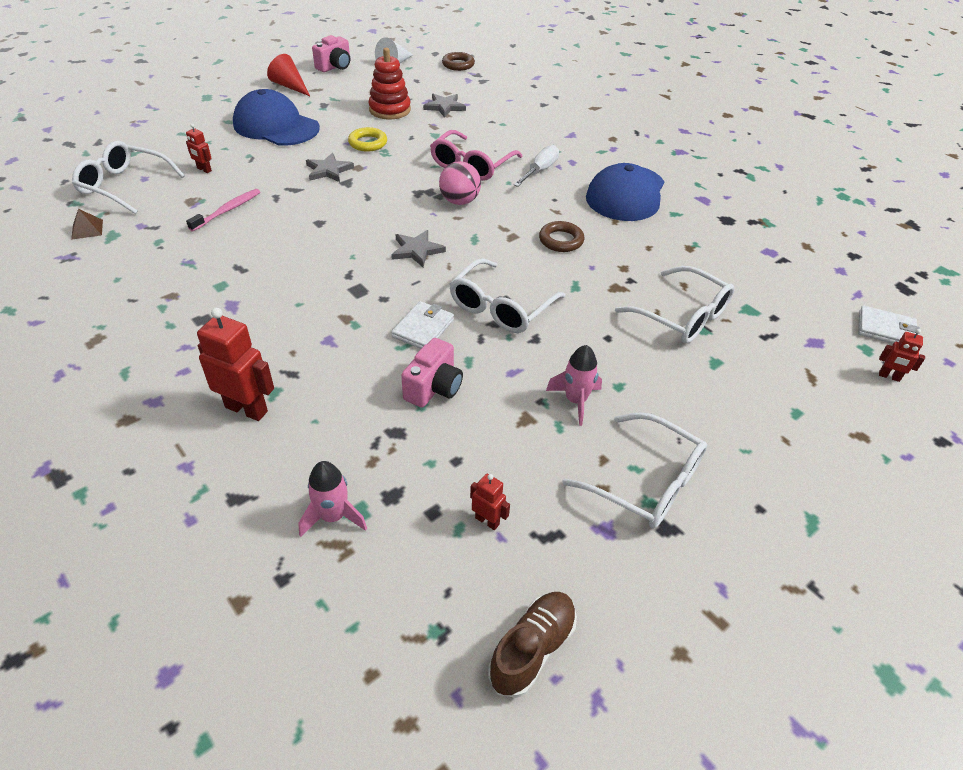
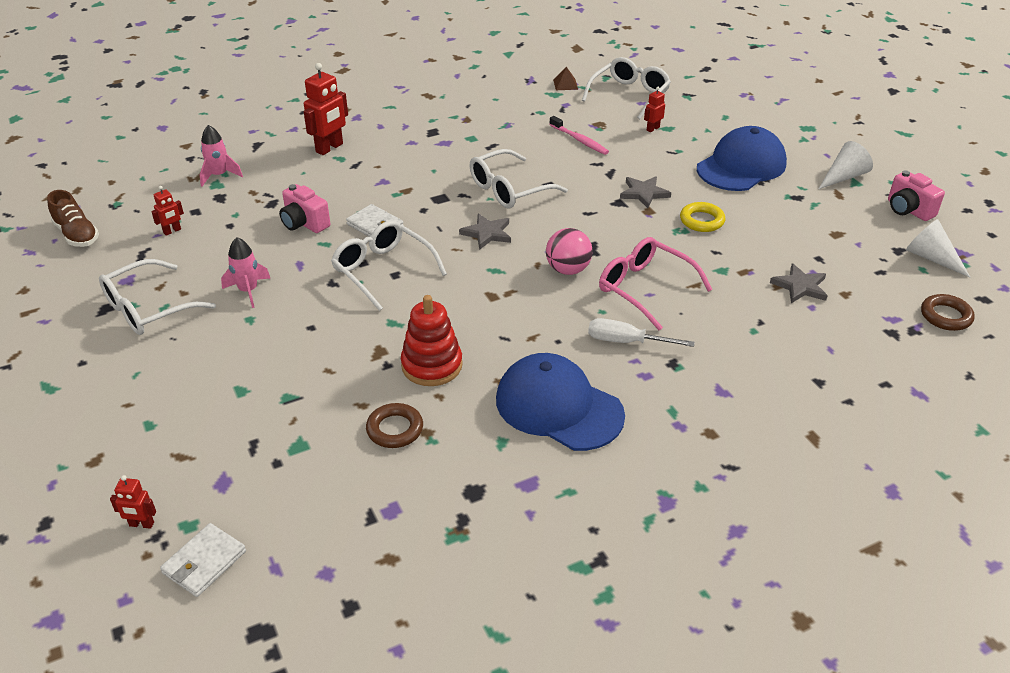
camera: 105 degrees right, 5 degrees down
(290, 86) = (843, 177): red cone -> white cone
(390, 110) = (787, 242): red stacking toy -> red stacking toy (432, 365)
(540, 170) = (626, 341): white screwdriver -> white screwdriver turned 150 degrees clockwise
(561, 240) = (474, 329): brown ring -> brown ring (395, 429)
(682, 316) = (314, 387): white glasses -> white glasses (509, 189)
(889, 376) = (141, 524): red robot -> red robot turned 120 degrees counterclockwise

